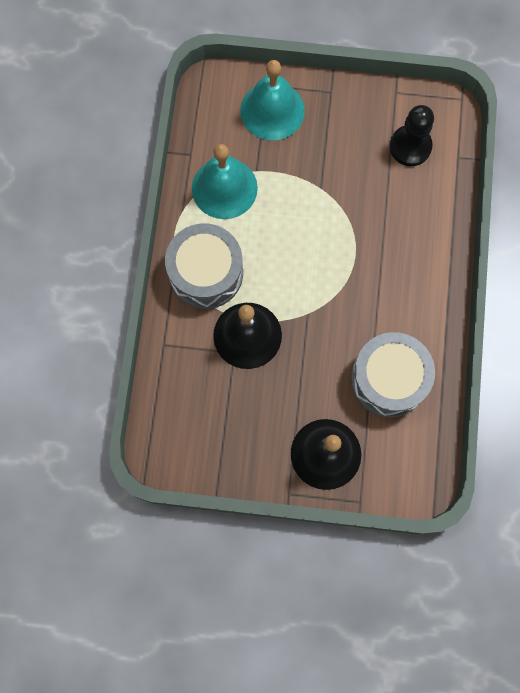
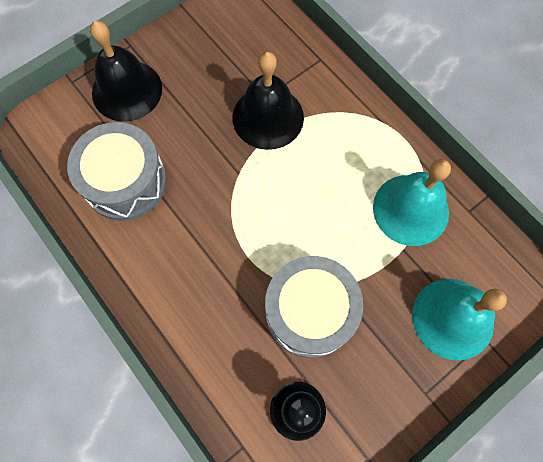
camera: 135 degrees right, 5 degrees down
(206, 273) = (348, 132): grey drum -> grey drum (310, 312)

